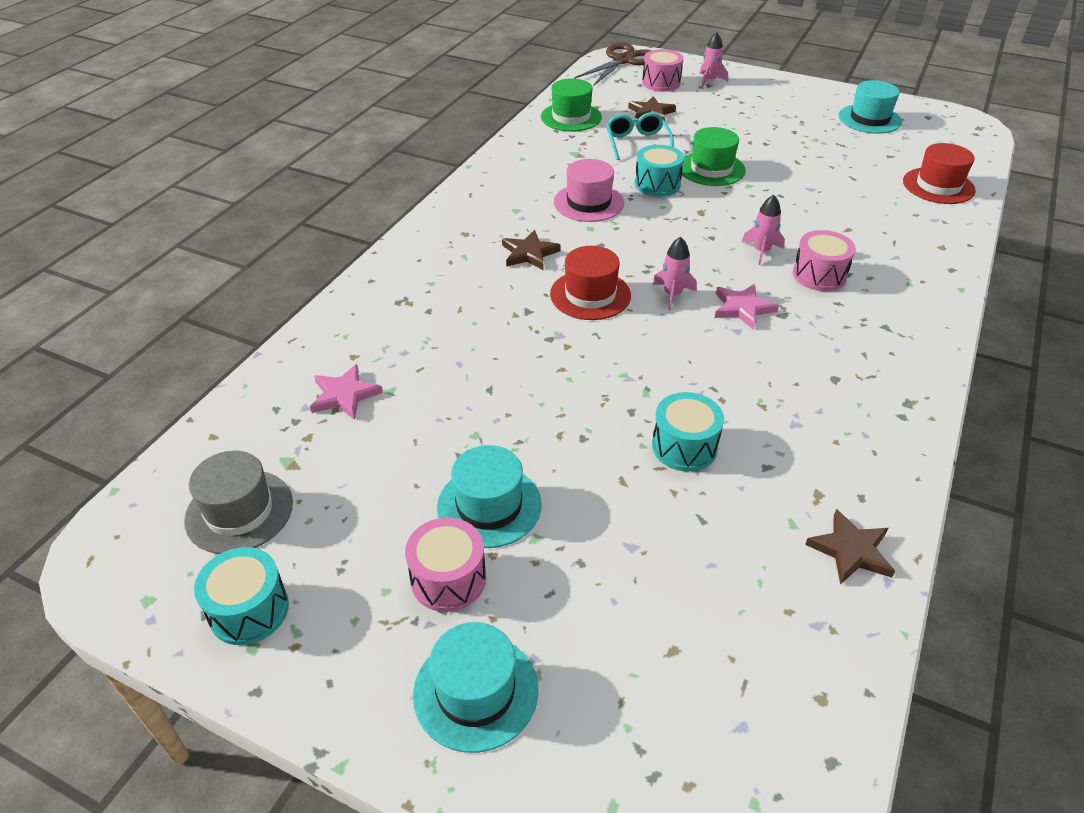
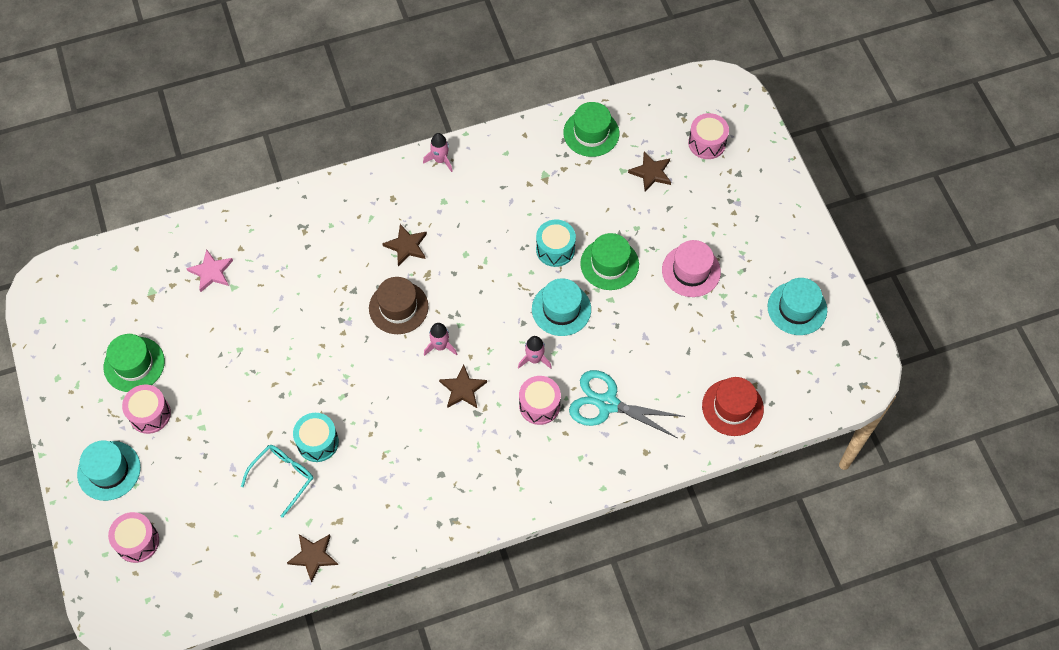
camera: 45 degrees right, 20 degrees up
(239, 511) = (109, 304): grey hat -> none
(249, 610) = (70, 359): turquoise drum -> none
(355, 545) = (134, 364): none -> green hat
(489, 506) = (202, 394): turquoise hat -> turquoise hat (561, 309)
(588, 203) = (492, 231): pink hat -> pink hat (691, 271)
(590, 295) = (398, 307): red hat -> brown hat
(623, 60) = (717, 92): brown scissors -> none
(635, 741) = (137, 541): none -> pink drum
(637, 143) = (598, 198): turquoise glasses -> turquoise glasses (282, 477)
(709, 81) = (746, 169): pink rocket -> pink rocket (440, 160)
(742, 308) = (463, 389): pink star -> brown star
(862, 240) = (607, 404): none -> turquoise scissors

